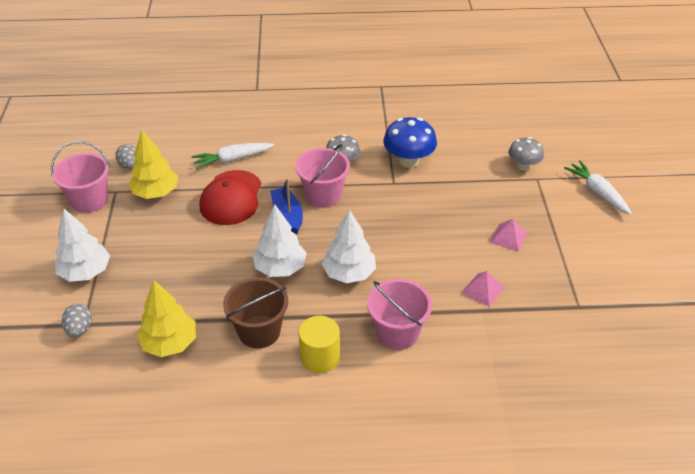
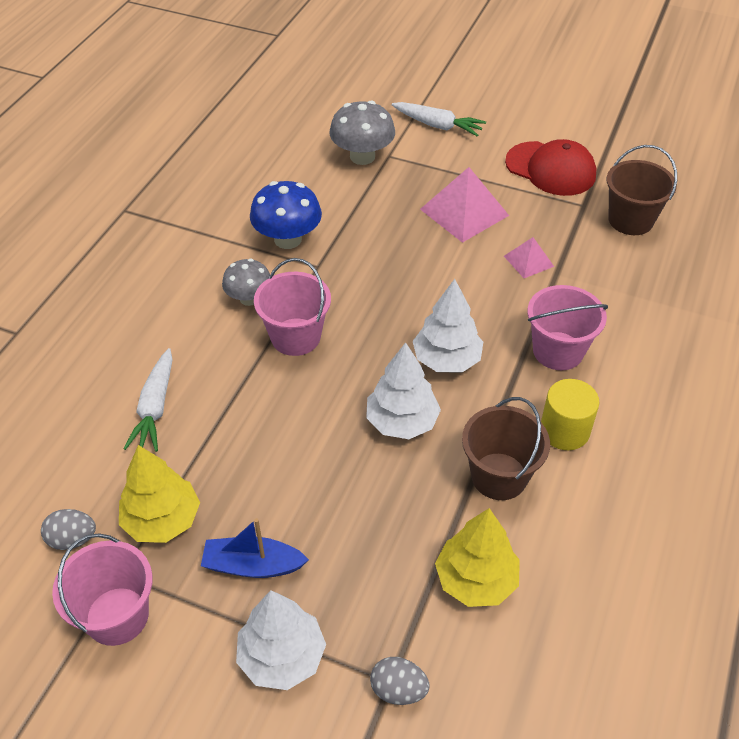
camera: 65 degrees left, 5 degrees up
(231, 198) = (236, 433): red cap -> red cap (550, 169)
(287, 215) = (310, 384): blue boat -> blue boat (253, 565)
(508, 237) = (464, 212): pink pyramid -> pink pyramid, size x1.83
(523, 166) = (362, 156): grey mushroom -> grey mushroom, size x1.52
(586, 342) = (630, 220): none -> brown bucket
(597, 193) = (437, 125): white carrot -> white carrot turned 150 degrees counterclockwise

